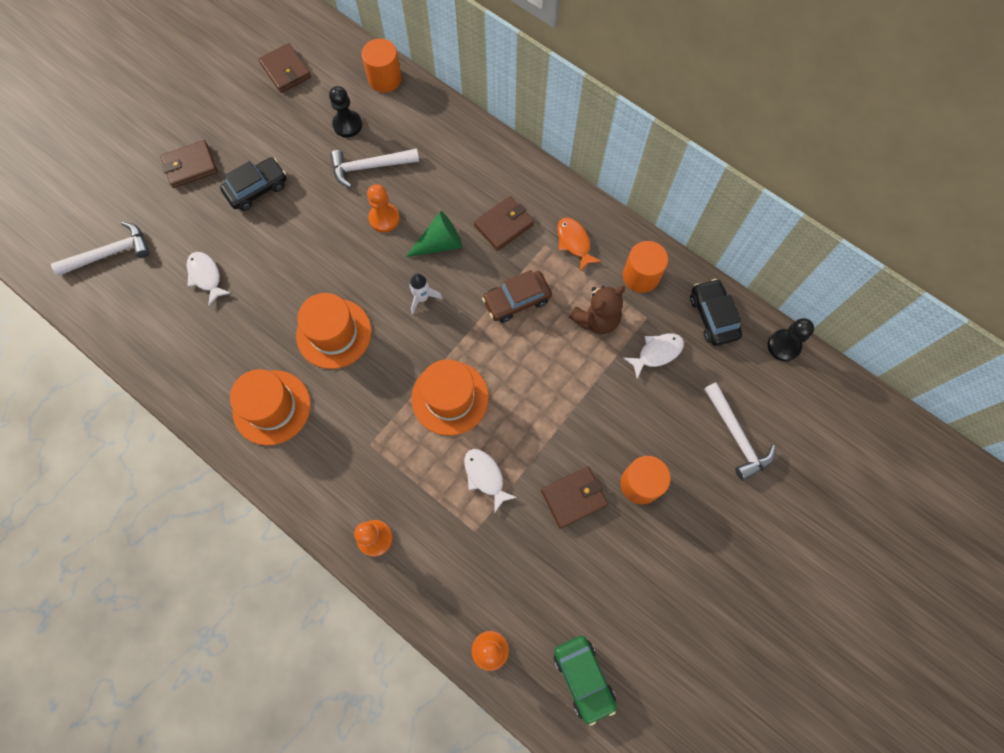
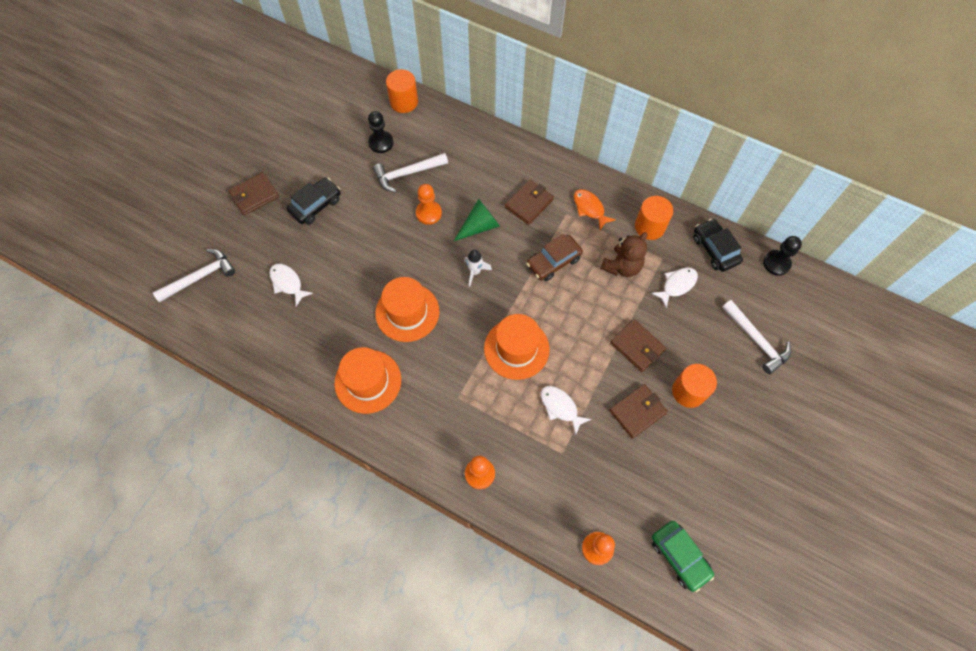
camera: 10 degrees left, 5 degrees down
(286, 70) = (319, 107): brown wallet -> brown wallet (637, 347)

